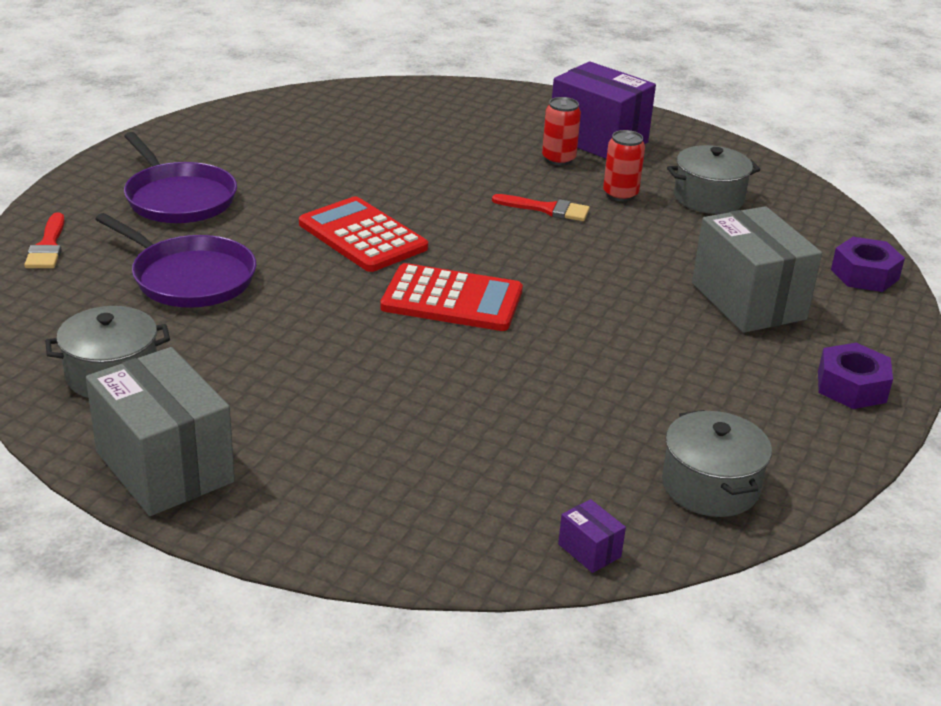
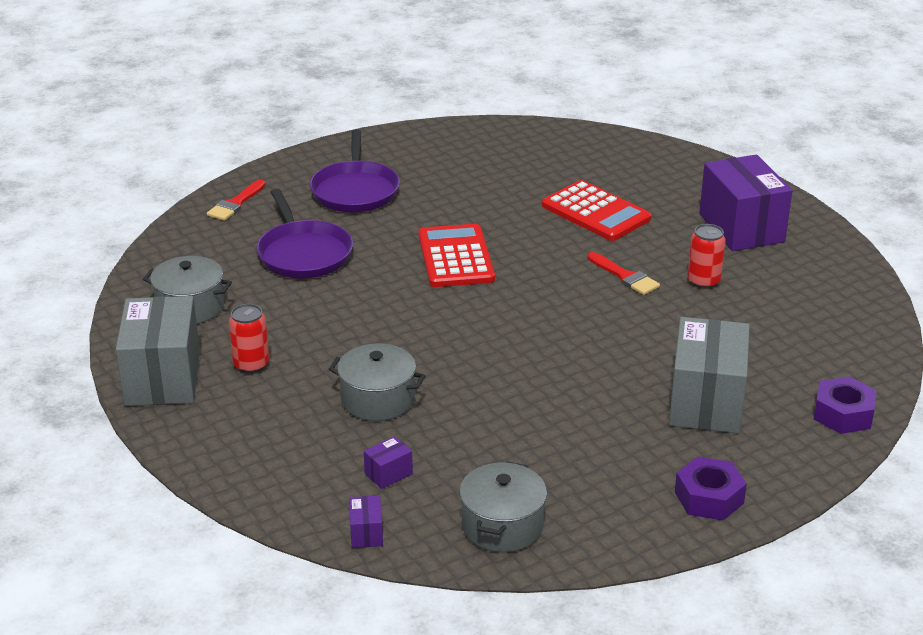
camera: 35 degrees right, 0 degrees up
(452, 299) = (468, 326): red calculator -> red calculator (596, 212)
(541, 478) = (388, 474): none -> purple box
(558, 159) = (685, 236): red can -> red can (251, 365)
(708, 198) = (780, 306): grey pot -> grey pot (377, 399)

